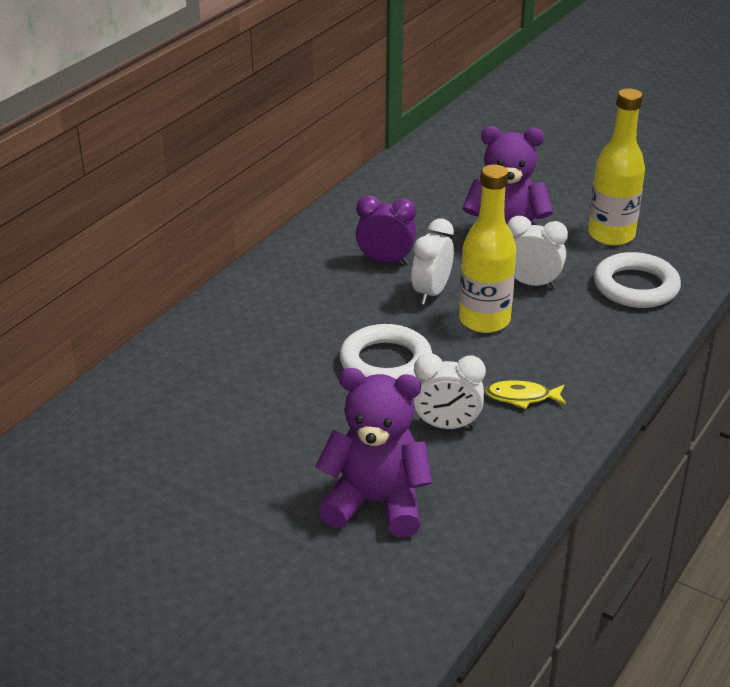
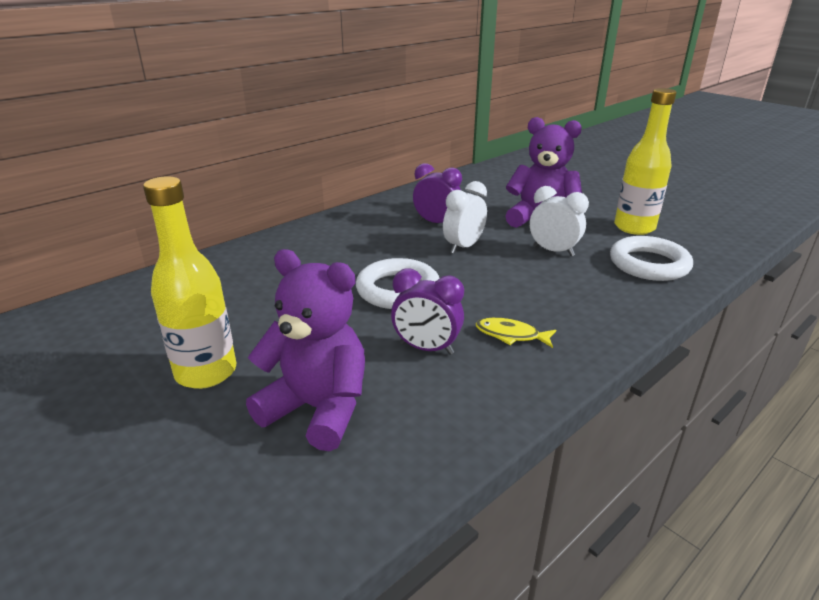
camera: 15 degrees right, 5 degrees down
(446, 426) = (426, 348): white clock -> purple clock
(484, 320) = (500, 271): yellow bottle -> yellow bottle (206, 372)

